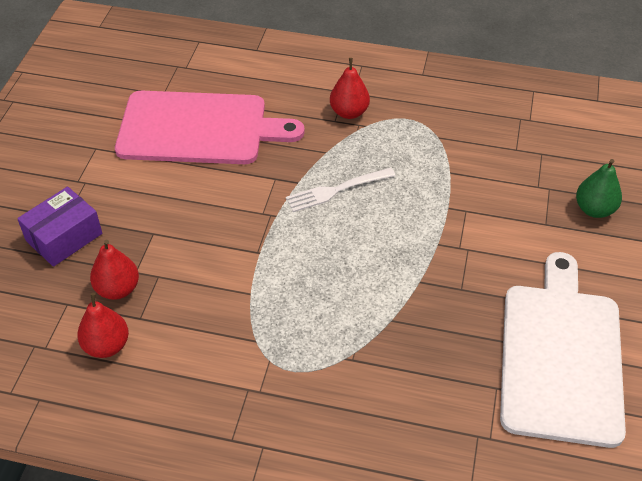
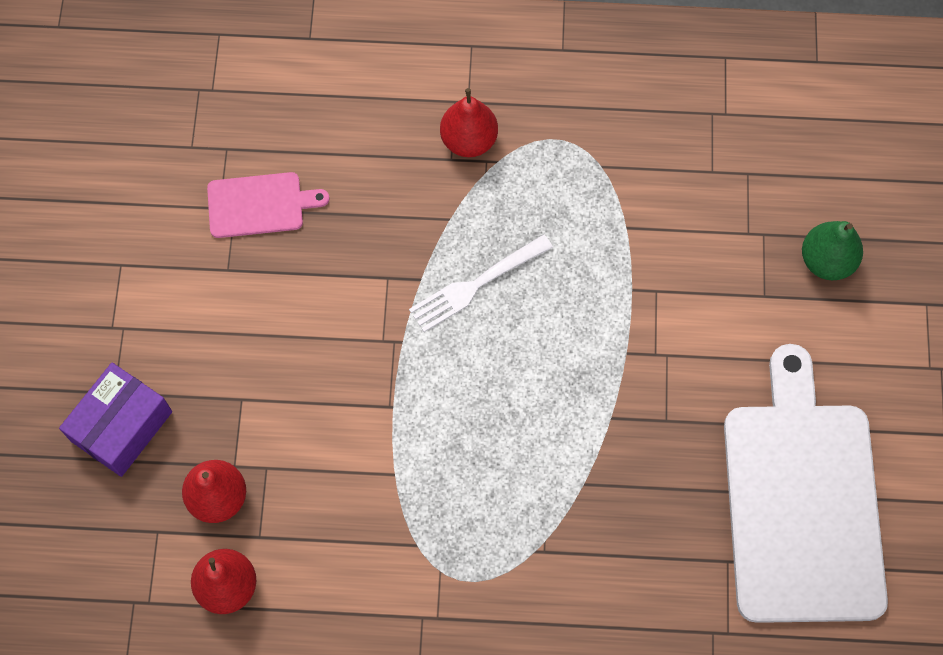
camera: 10 degrees left, 20 degrees up
(199, 128) = (259, 205): pink cutting board -> pink cutting board, size x0.46

